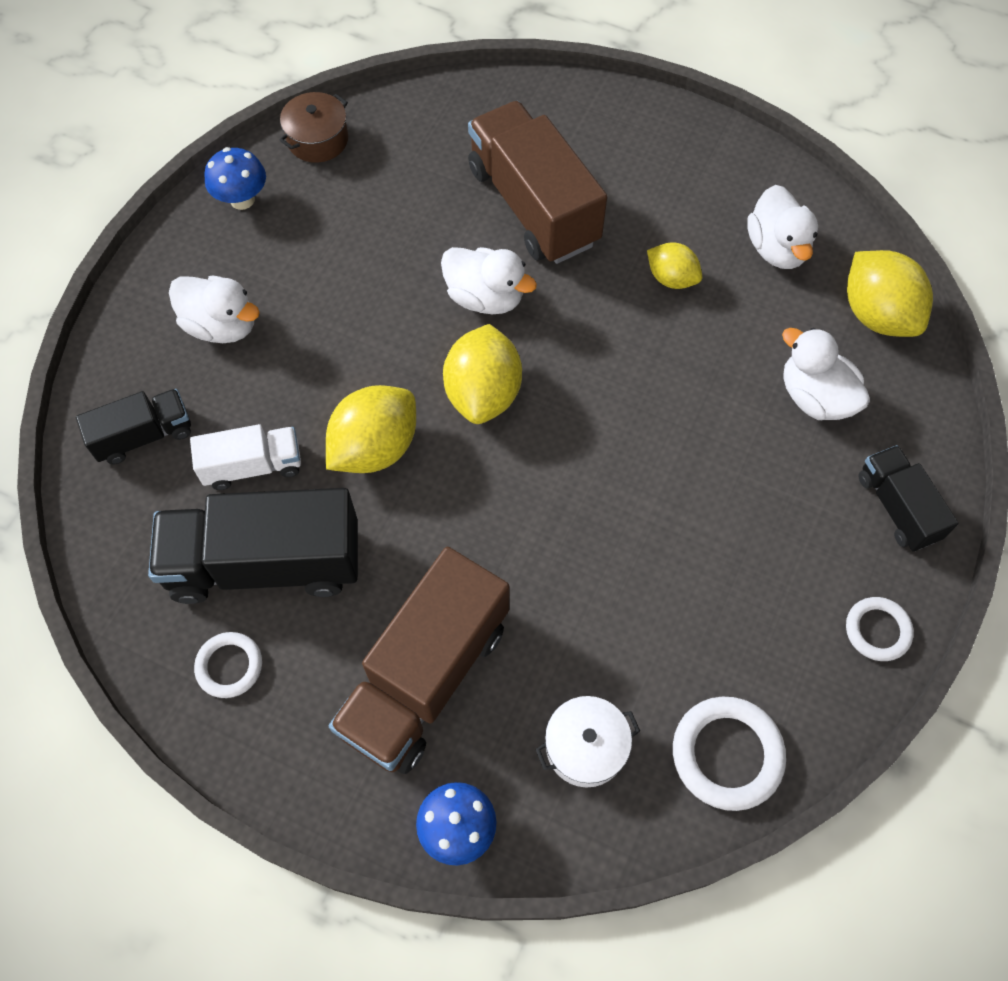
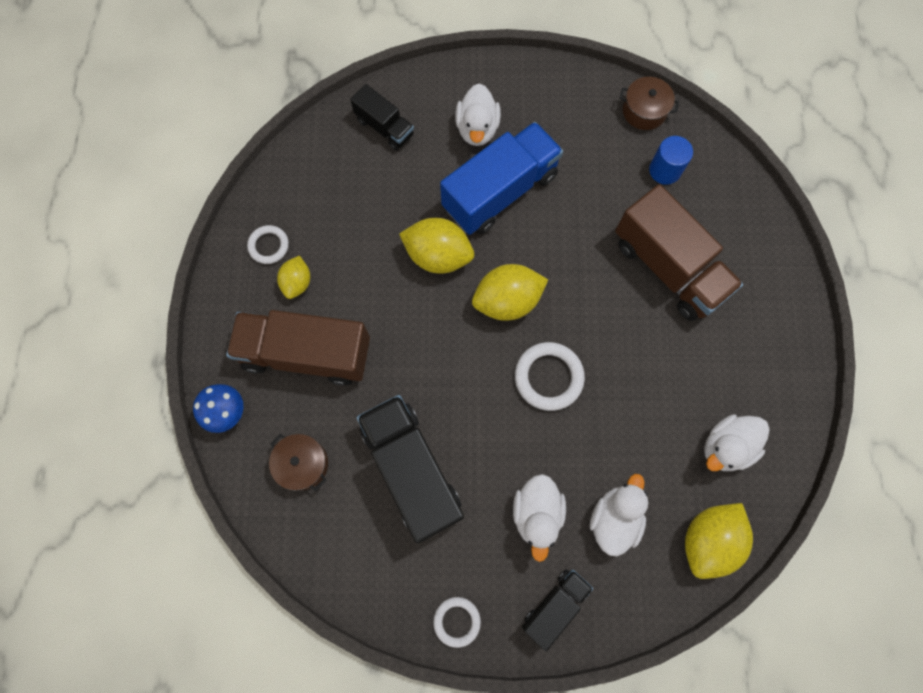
camera: 65 degrees right, 10 degrees up
(242, 199) = (573, 92): blue mushroom -> none
(253, 466) = (393, 195): white truck -> none
(266, 563) = (336, 233): black truck -> black truck (412, 470)
(328, 338) = (500, 192): none -> blue truck
(408, 154) = (664, 170): none -> blue cylinder
(485, 297) = (579, 270): white duck -> white duck (537, 513)
(533, 206) = (668, 267): brown truck -> brown truck turned 105 degrees clockwise
(585, 747) = (302, 464): white pot -> brown pot
(671, 278) = (659, 383): yellow lemon -> yellow lemon (297, 283)
(727, 754) = (332, 551): white ring -> white ring (548, 377)

